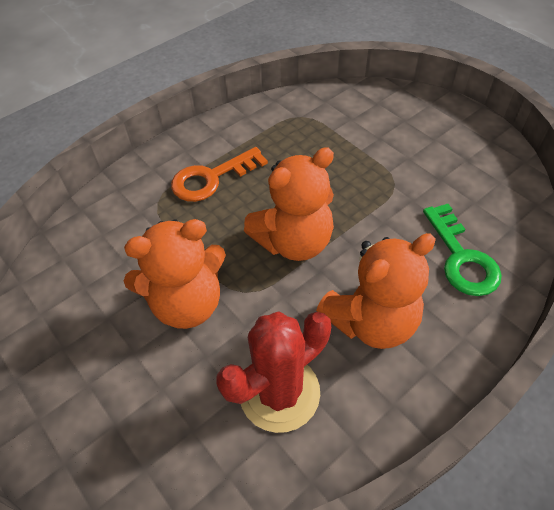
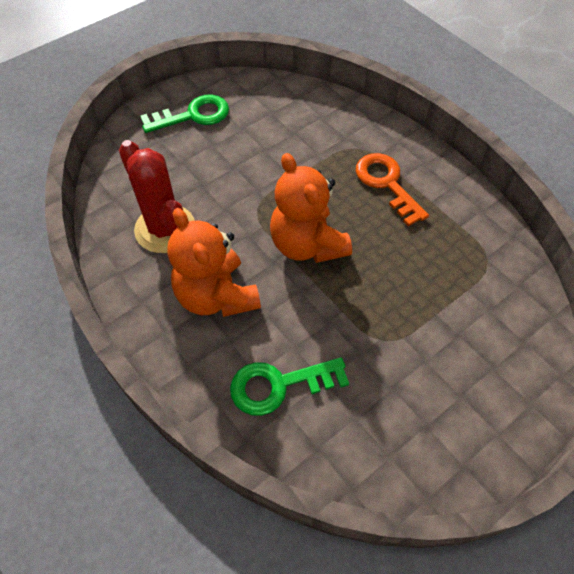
camera: 90 degrees right, 5 degrees up
(69, 385) = (193, 115): none -> green key
(187, 303) = (250, 172): orange teddy bear -> none

